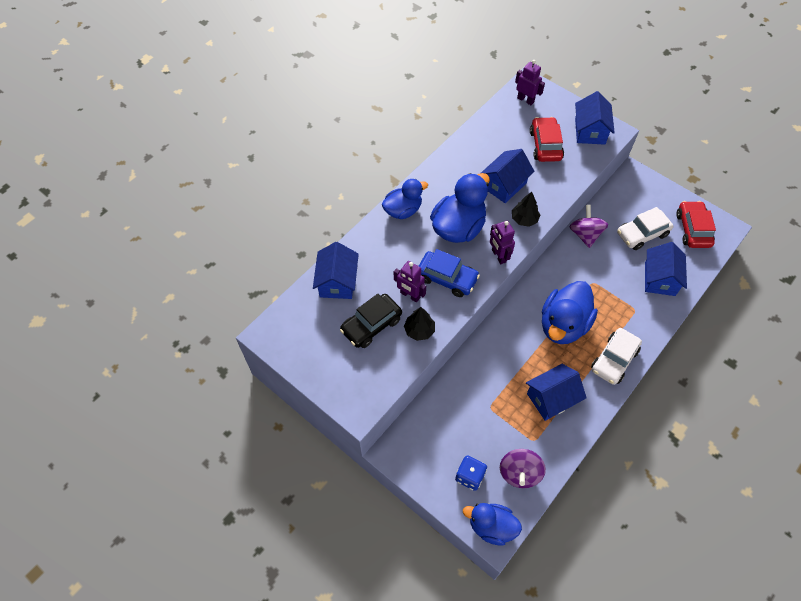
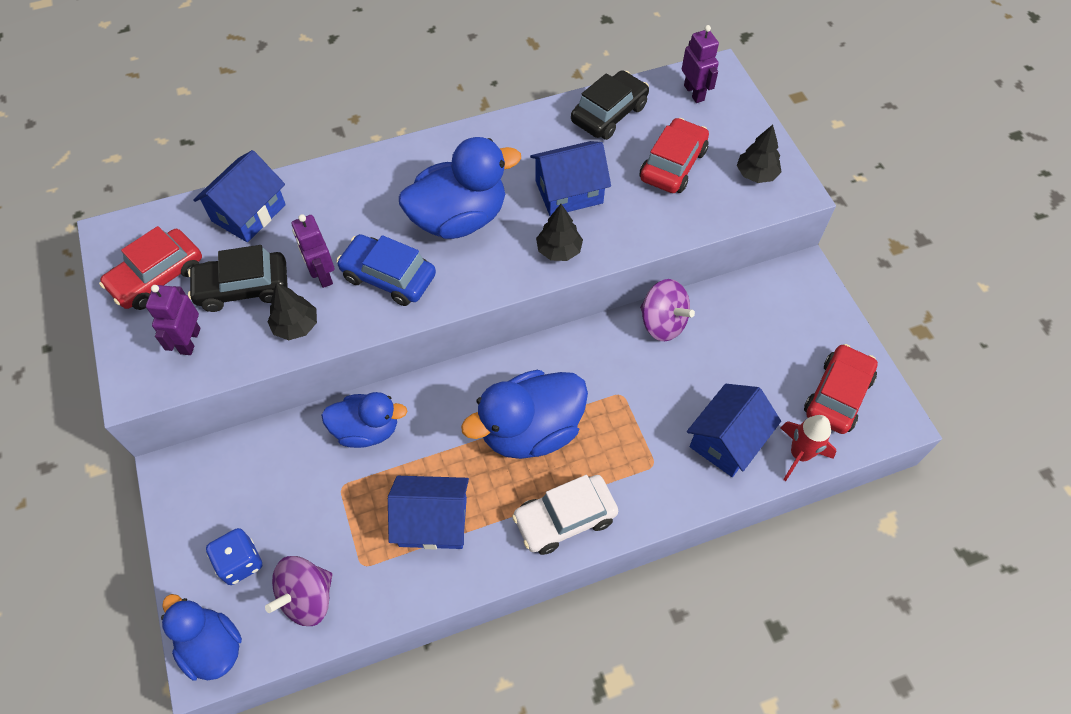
camera: 30 degrees right, 0 degrees up
(316, 344) = (157, 277): none -> red car
(403, 210) = (405, 163): blue duck -> blue duck (367, 430)
(447, 278) = (388, 277): blue car -> blue car turned 150 degrees clockwise
(491, 131) = (609, 114): none -> black car
(498, 256) = (482, 282): purple robot -> purple robot (190, 341)
(585, 234) = (662, 323): purple spinning top -> purple spinning top turned 105 degrees clockwise
(590, 131) = (756, 174): blue house -> black tree
(642, 234) = (750, 363): white car -> none
(697, 268) = (799, 454): none -> red rocket

